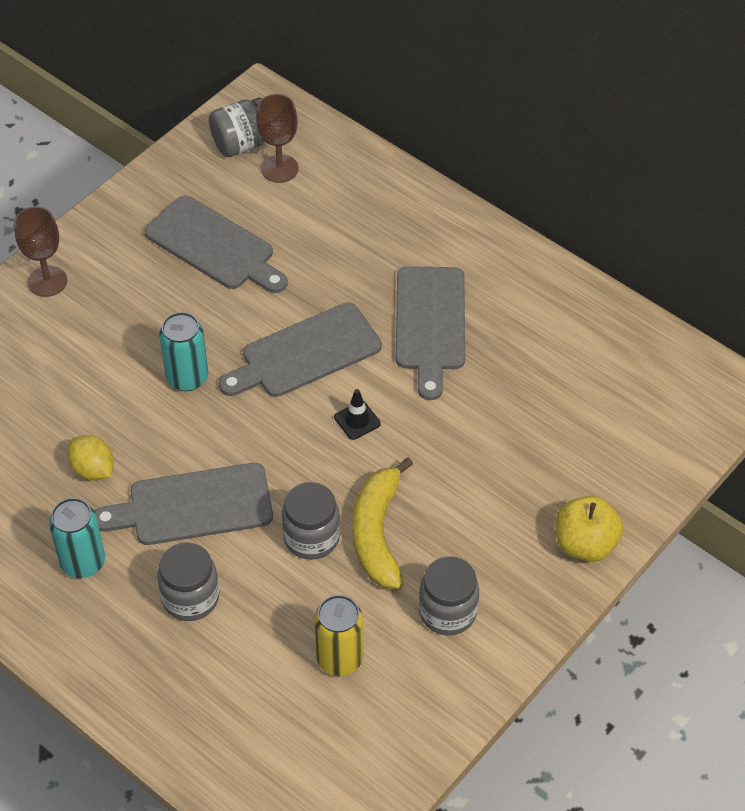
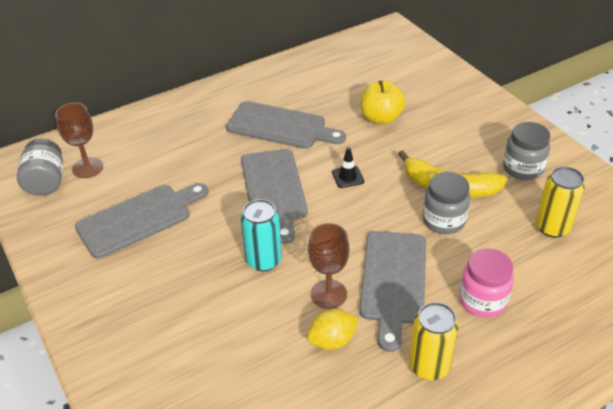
camera: 70 degrees left, 10 degrees down
(47, 281) = (103, 335): brown goblet -> brown goblet (328, 294)
(83, 562) = (429, 366): turquoise can -> yellow can
(190, 598) = (482, 300): grey jar -> pink jar
(585, 544) = (483, 102): yellow apple -> yellow apple (381, 118)

